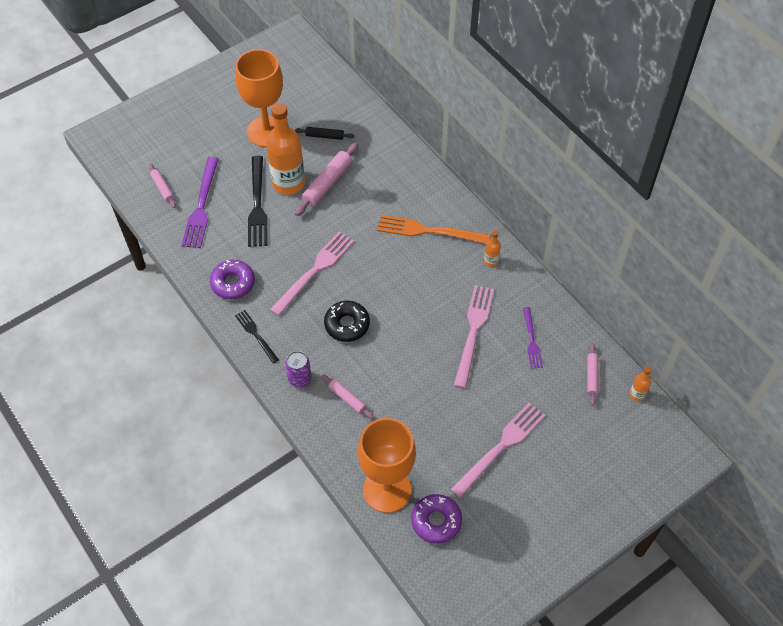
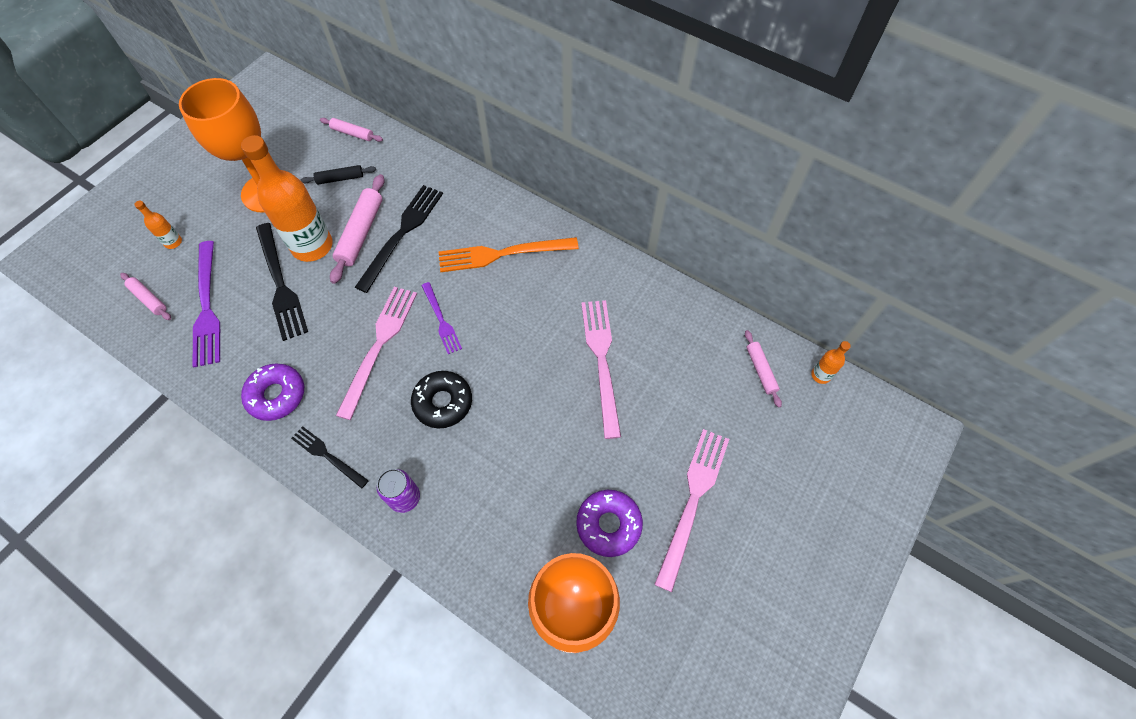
camera: 20 degrees left, 5 degrees up
(347, 398) = (476, 503): pink rolling pin -> pink rolling pin (352, 133)
(358, 193) = (402, 234): none -> black fork
(436, 521) = (653, 637): purple donut -> purple donut (608, 524)
(491, 261) = (589, 268): orange bottle -> orange bottle (173, 242)
(531, 340) = (674, 349): purple fork -> purple fork (441, 320)

